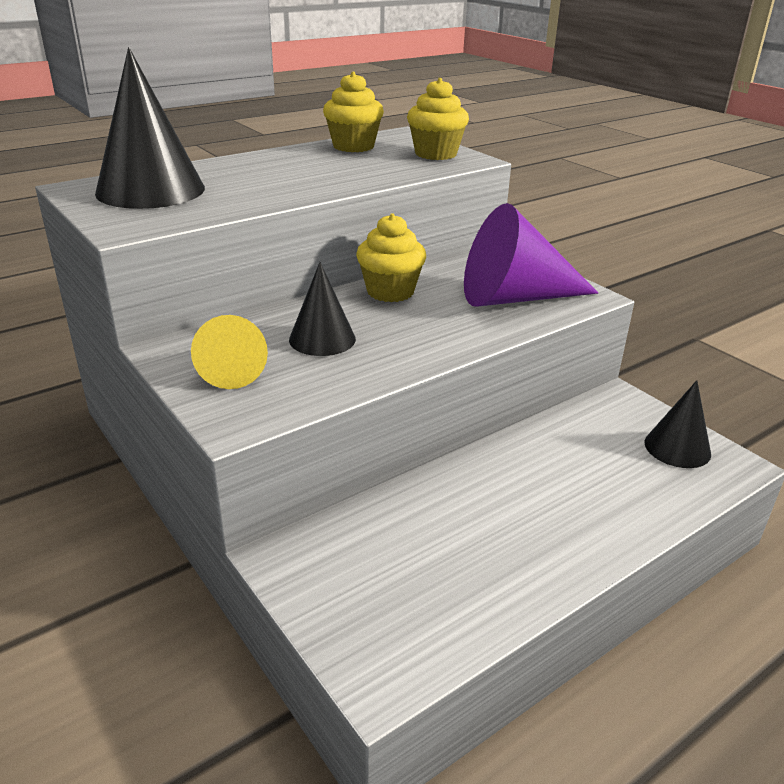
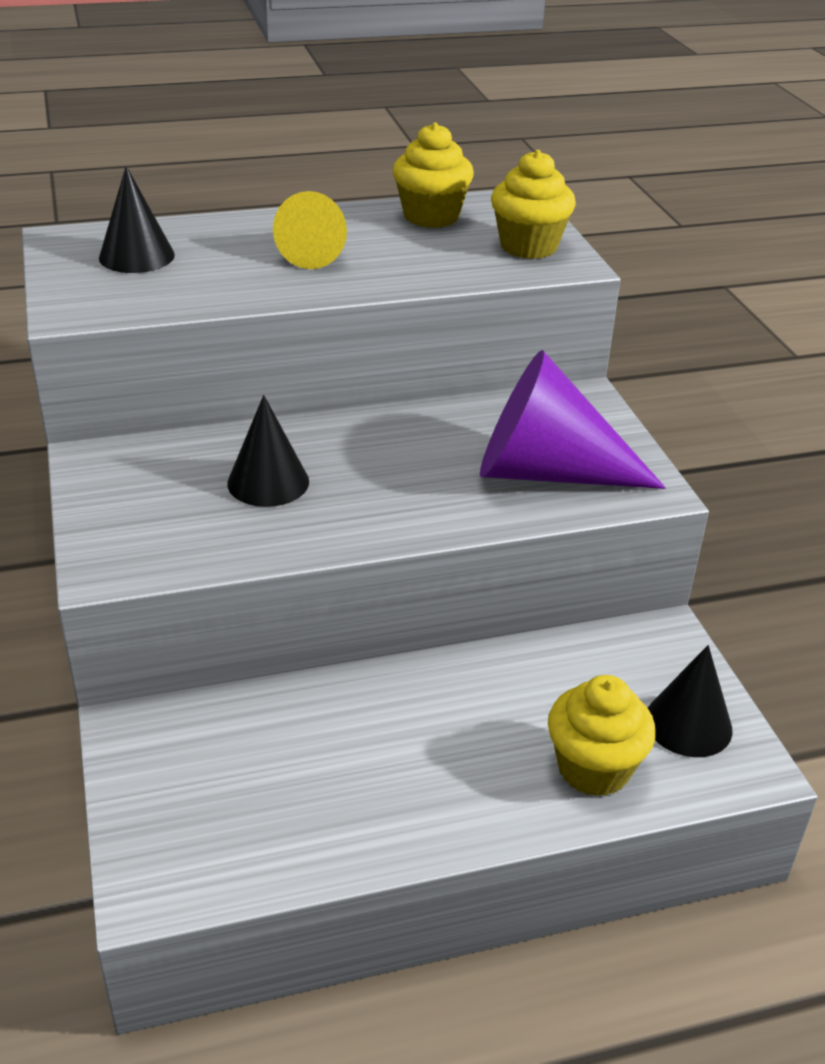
camera: 20 degrees right, 5 degrees up
(150, 190) = (136, 256): black cone -> black cone, size x0.58
(232, 370) = (144, 502): yellow cone -> yellow cone (315, 253)
(390, 292) = (395, 430): yellow cupcake -> yellow cupcake (593, 768)

